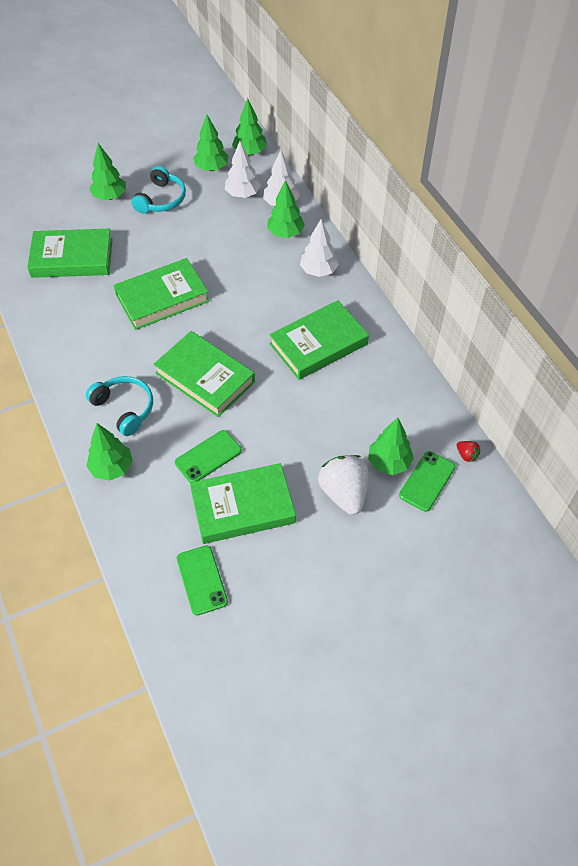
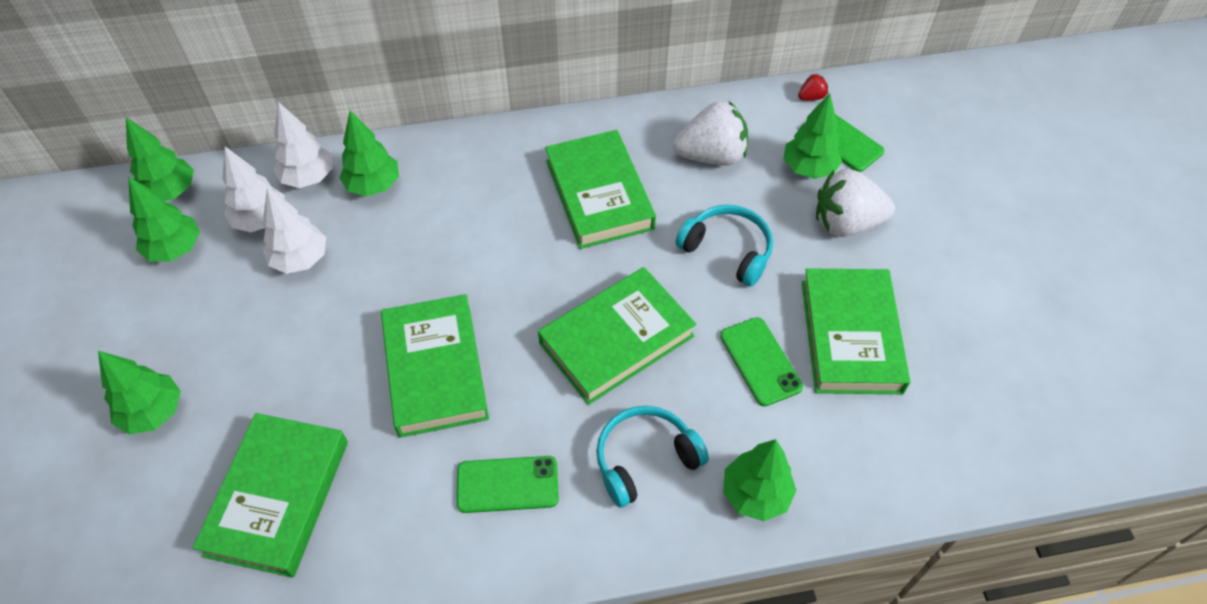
camera: 75 degrees left, 0 degrees up
(161, 199) = (207, 333): turquoise headphones -> turquoise headphones (727, 250)
(202, 580) = (959, 405): green phone -> green phone (507, 484)
(318, 271) = (466, 164): white tree -> white tree (300, 259)
(378, 400) = (711, 156): none -> white strawberry

